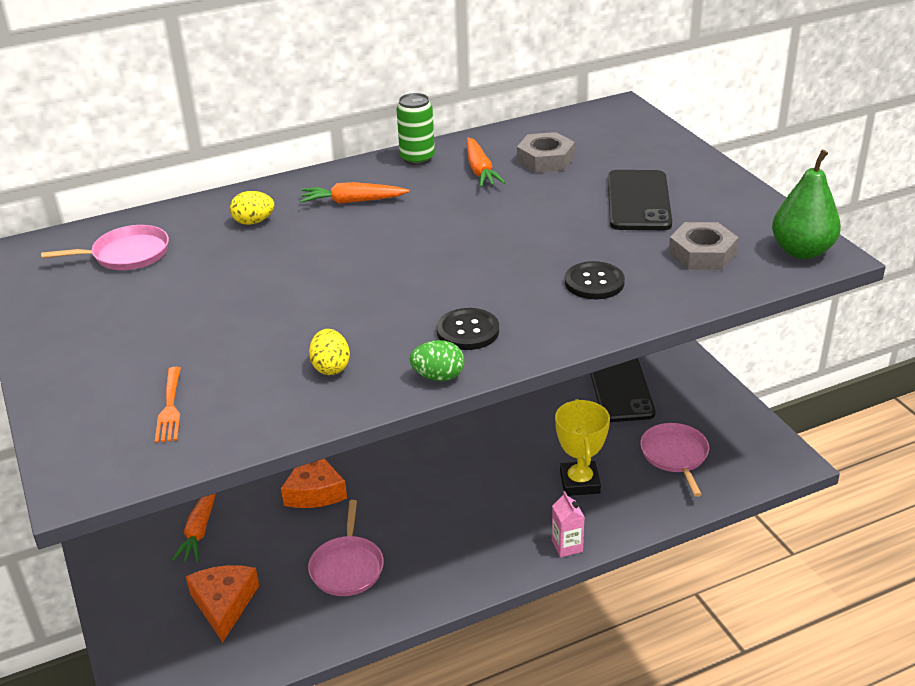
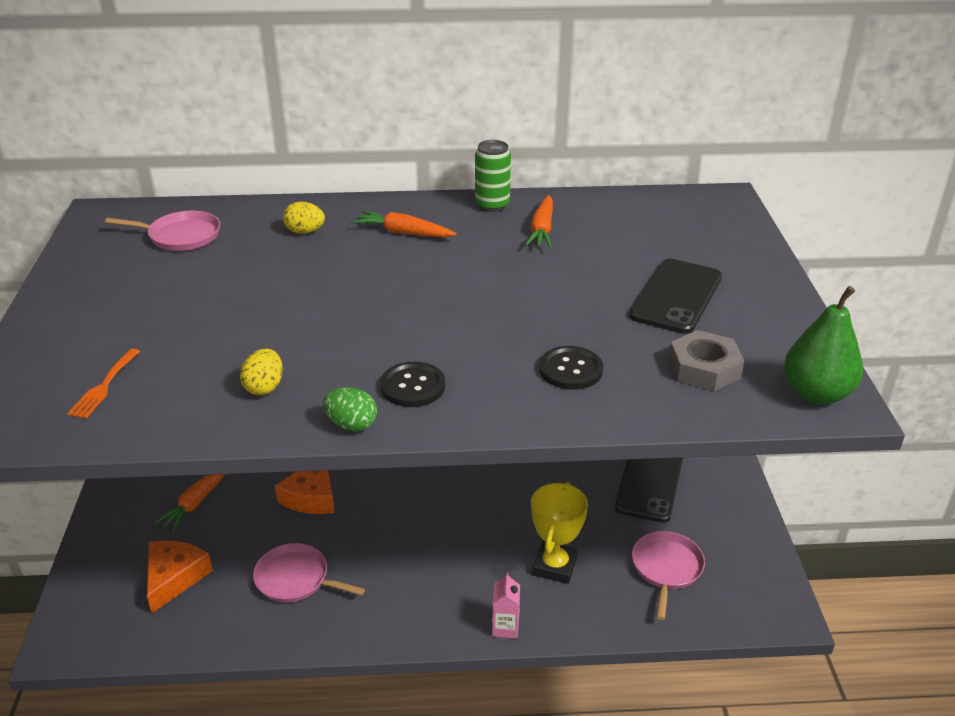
camera: 20 degrees right, 0 degrees up
(347, 567) = (296, 579): pink pan -> pink pan turned 90 degrees clockwise
(545, 159) = (613, 233): grey nut -> none

